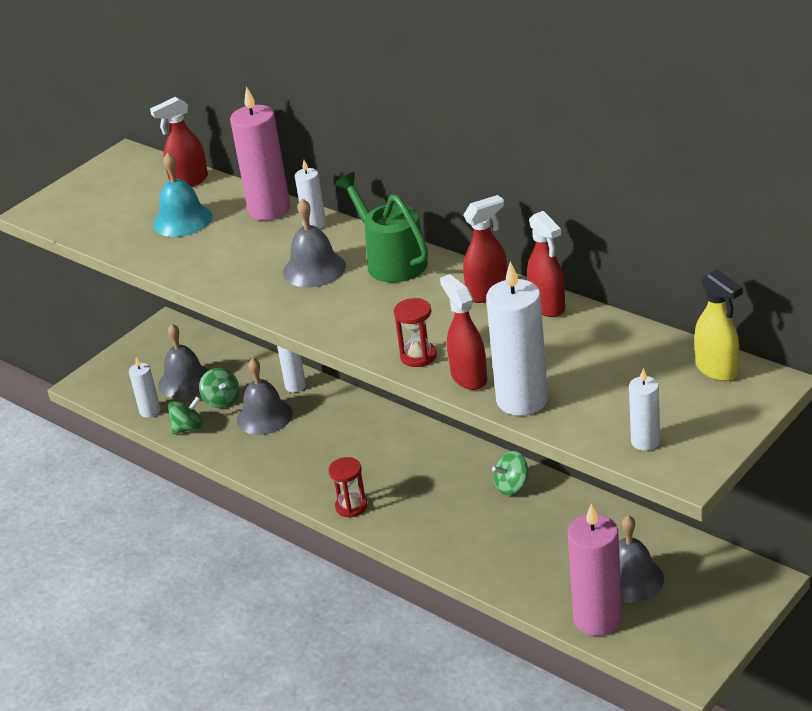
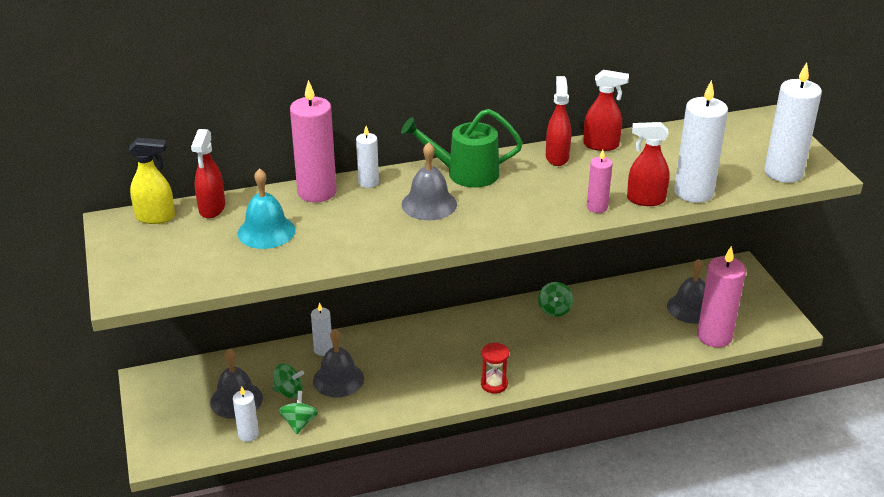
camera: 60 degrees left, 0 degrees up
(418, 356) = (597, 207): red hourglass -> pink candle
(645, 441) = (783, 173): white candle -> white candle, size x1.87
(717, 370) = (737, 125): yellow spray bottle -> yellow spray bottle (156, 217)

